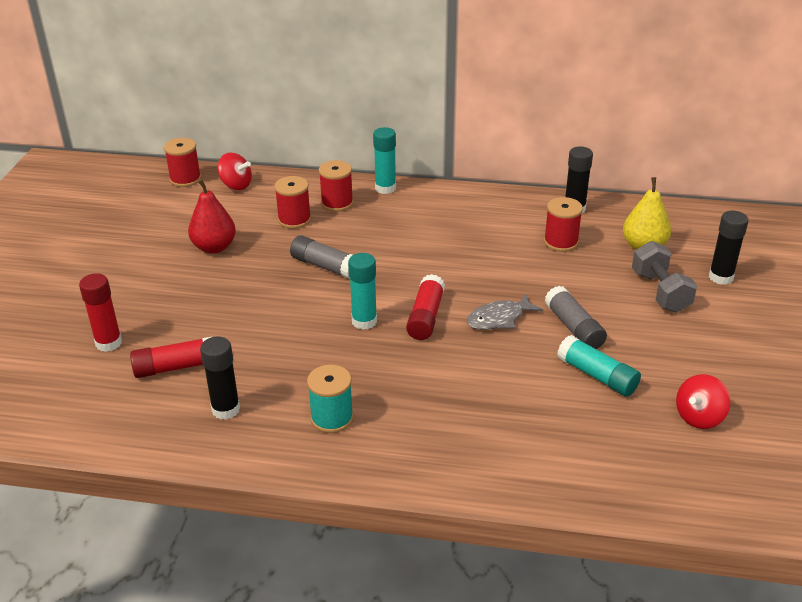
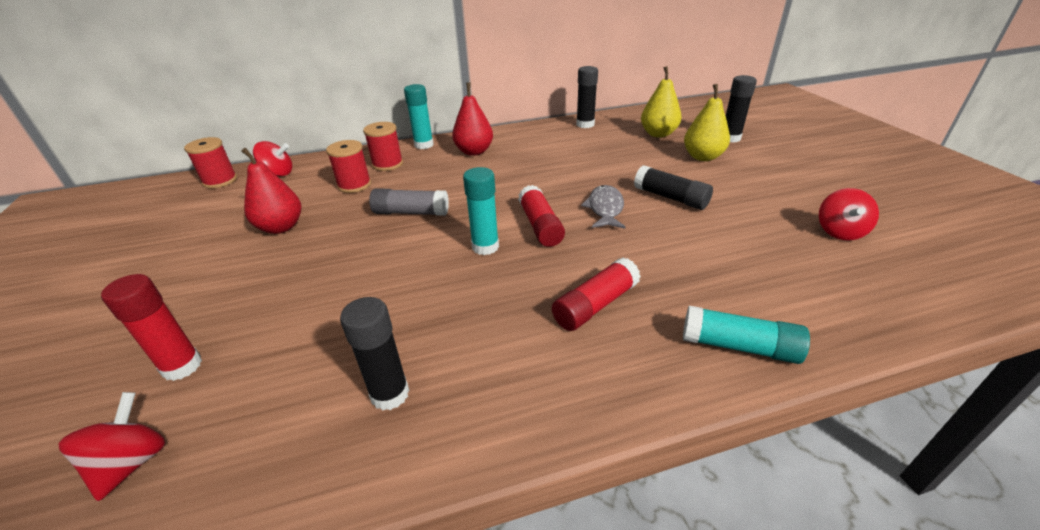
camera: 25 degrees left, 0 degrees up
(67, 393) = (132, 463): none -> red spinning top
(175, 367) = (292, 365): red glue stick -> red glue stick (595, 305)
(332, 418) = (527, 354): turquoise spool -> none
(428, 212) = (474, 152): none -> red pear
(499, 319) = (605, 209): grey fish -> grey fish turned 150 degrees clockwise
(561, 242) = (597, 145): red spool -> none
(573, 328) = (670, 198): grey glue stick -> black glue stick
(597, 376) = (729, 227): turquoise glue stick -> turquoise glue stick (739, 346)
(660, 292) = (702, 157): grey dumbbell -> yellow pear

